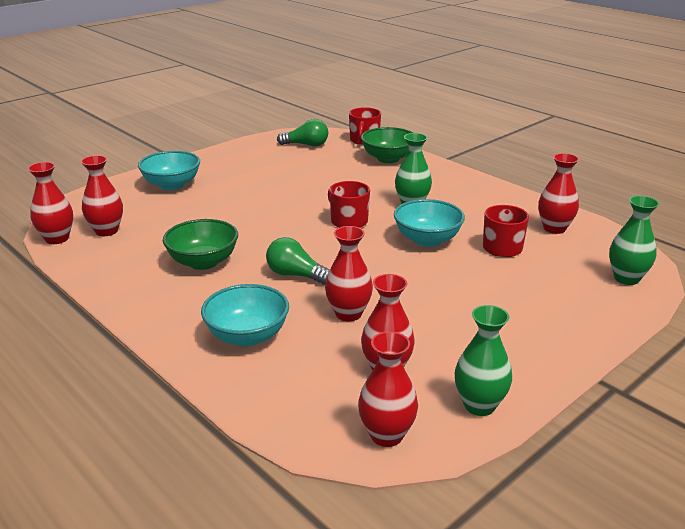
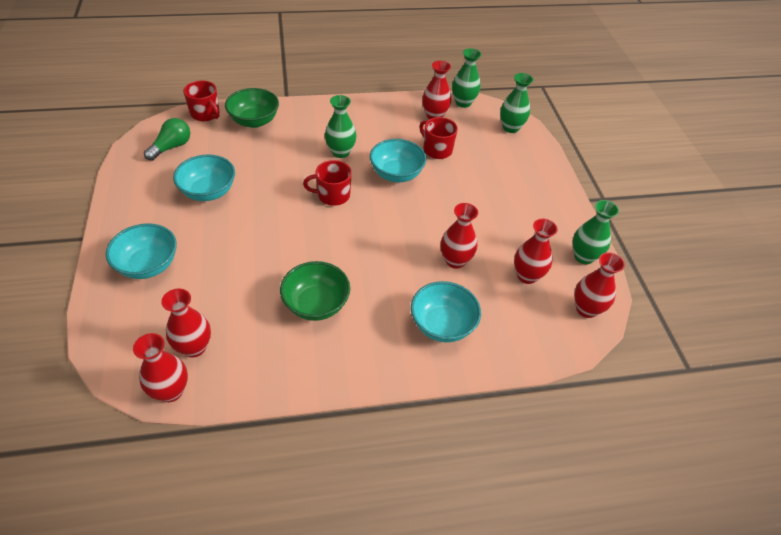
camera: 60 degrees left, 20 degrees up
(277, 174) = (208, 192): none -> turquoise bowl
(296, 275) = (384, 261): green light bulb -> none
(610, 236) = (463, 103): none -> green vase

